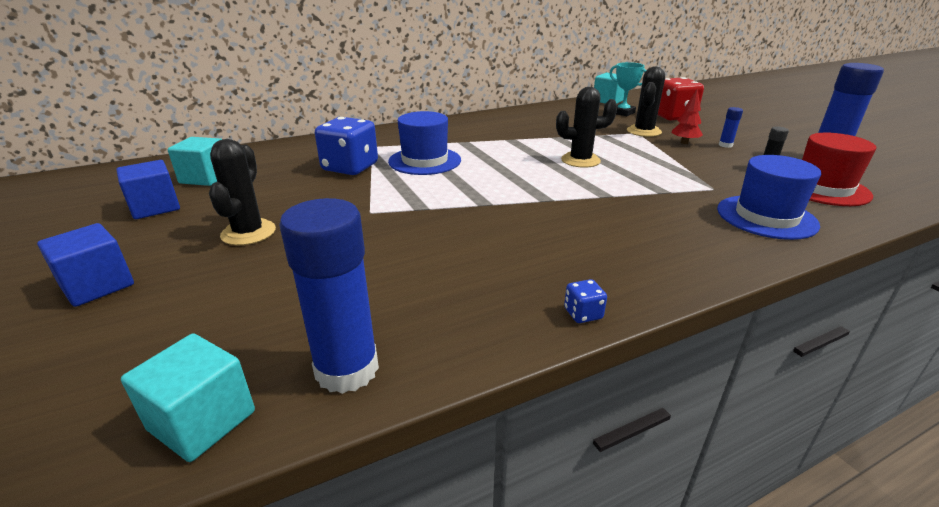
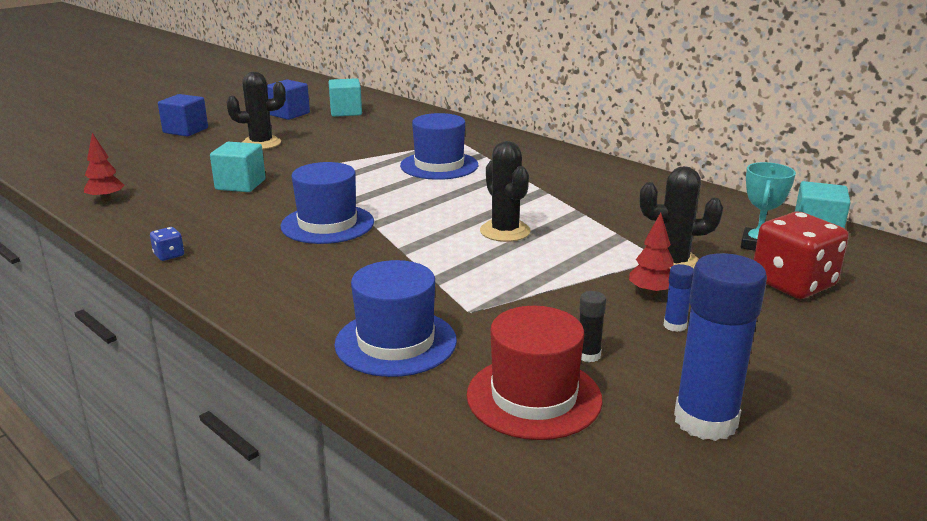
camera: 70 degrees right, 5 degrees down
(202, 421) = (69, 180): turquoise cube -> turquoise cube (240, 184)
(347, 369) = (106, 199): blue glue stick -> red tree
(350, 167) = (400, 144): blue dice -> none
(534, 219) = (327, 224): none -> blue hat

